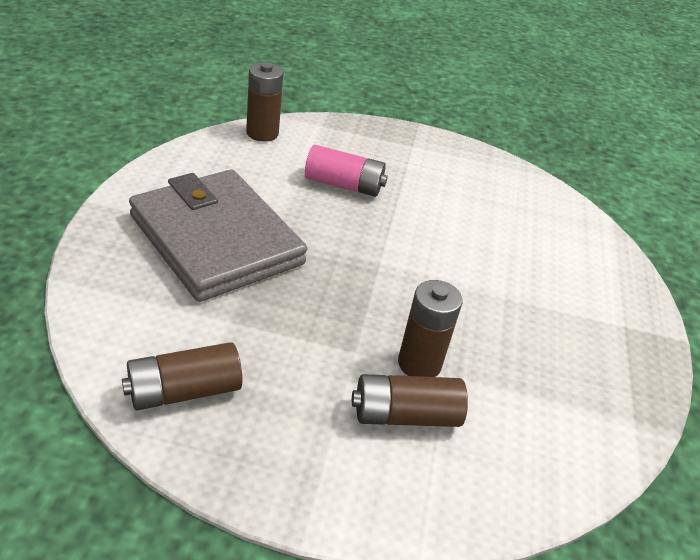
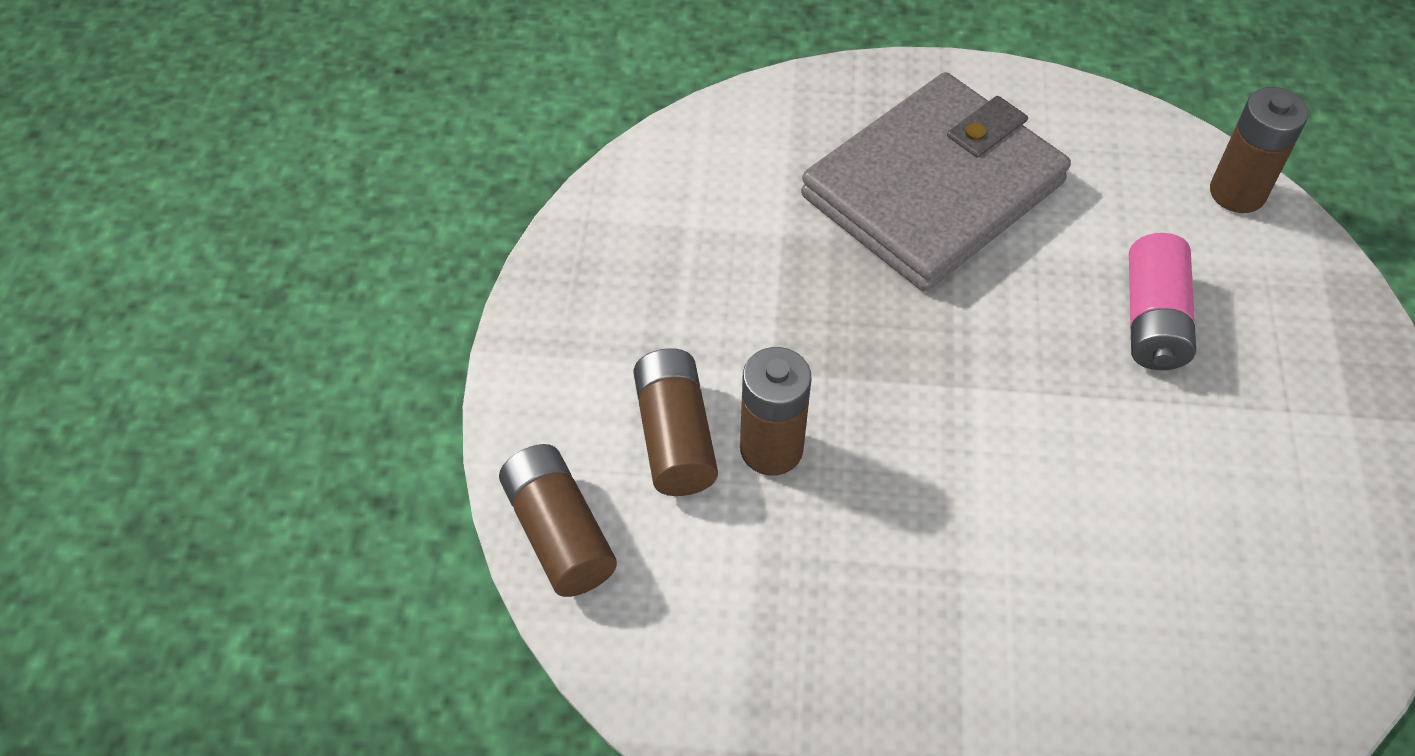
camera: 90 degrees right, 15 degrees up
(184, 391) = (657, 213): brown battery -> brown battery (559, 533)

